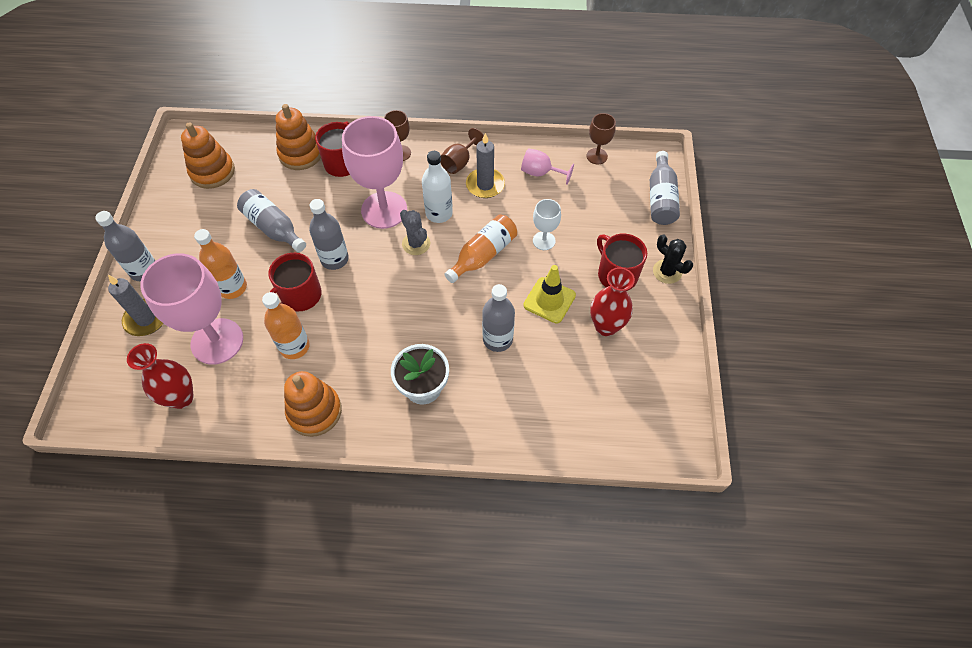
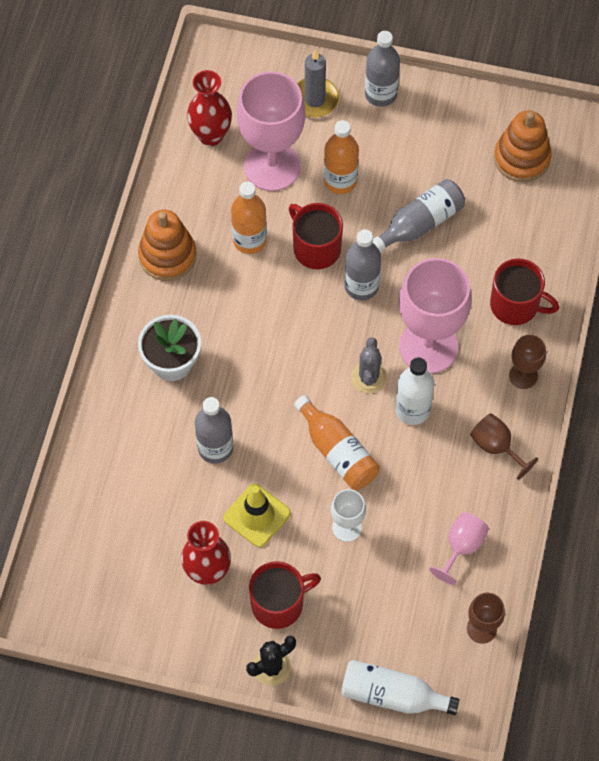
camera: 100 degrees right, 5 degrees up
(300, 154) = (538, 257): orange stacking toy -> none
(416, 244) = (368, 377): grey cactus -> grey cactus turned 60 degrees counterclockwise
(485, 185) = (451, 472): grey candle -> none
(661, 198) = (392, 695): grey bottle -> white bottle

